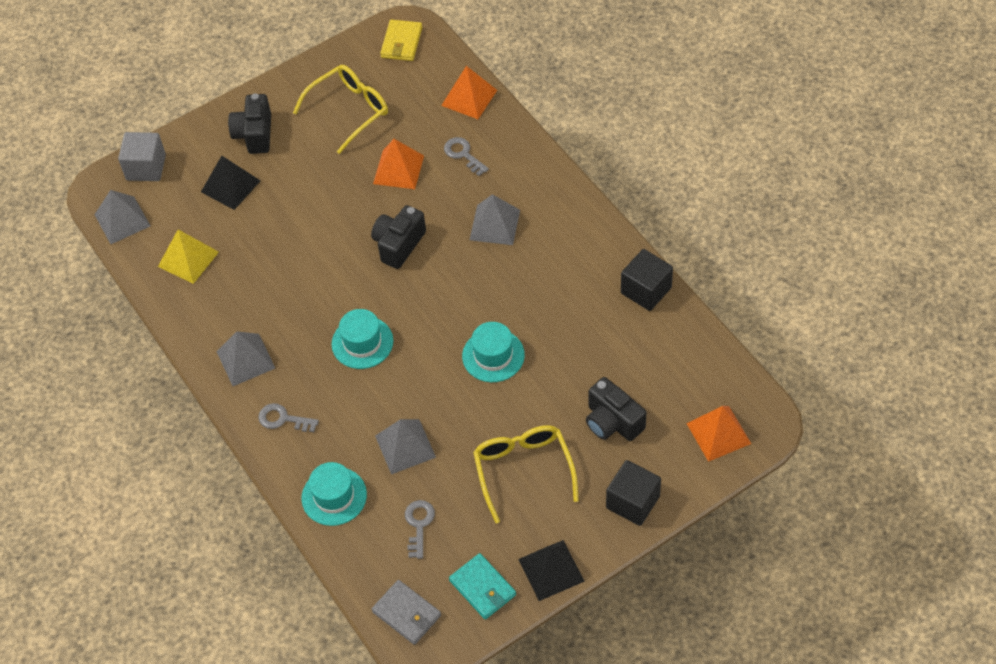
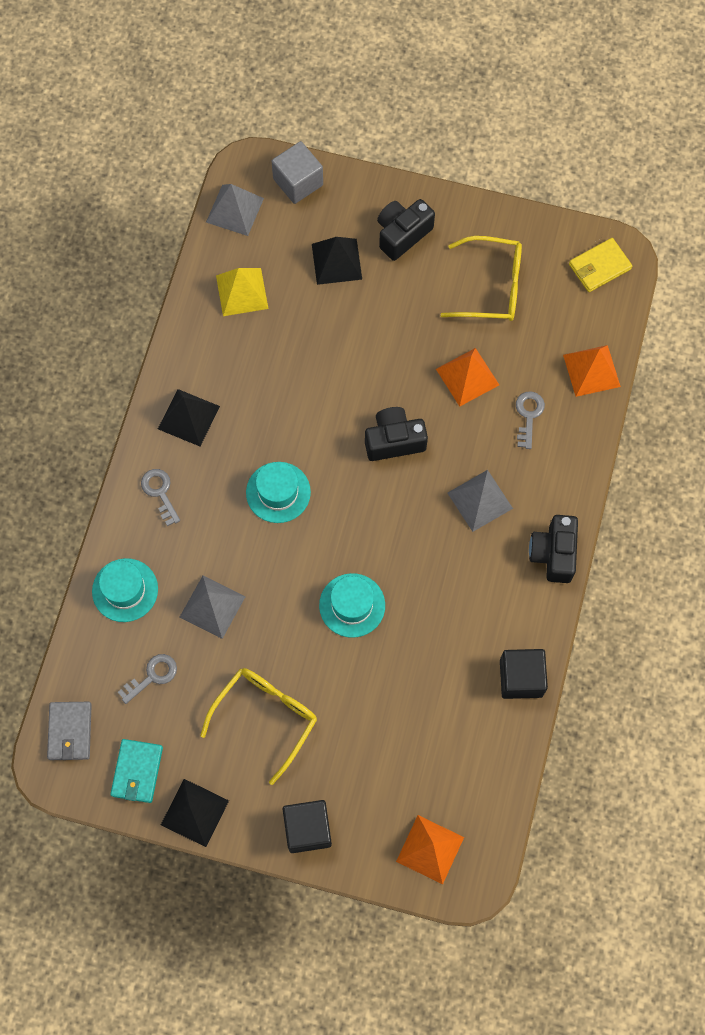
camera: 45 degrees right, 15 degrees up
(245, 359) = (189, 417): grey pyramid -> black pyramid
(612, 422) = (369, 753): black camera -> black camera (553, 553)

